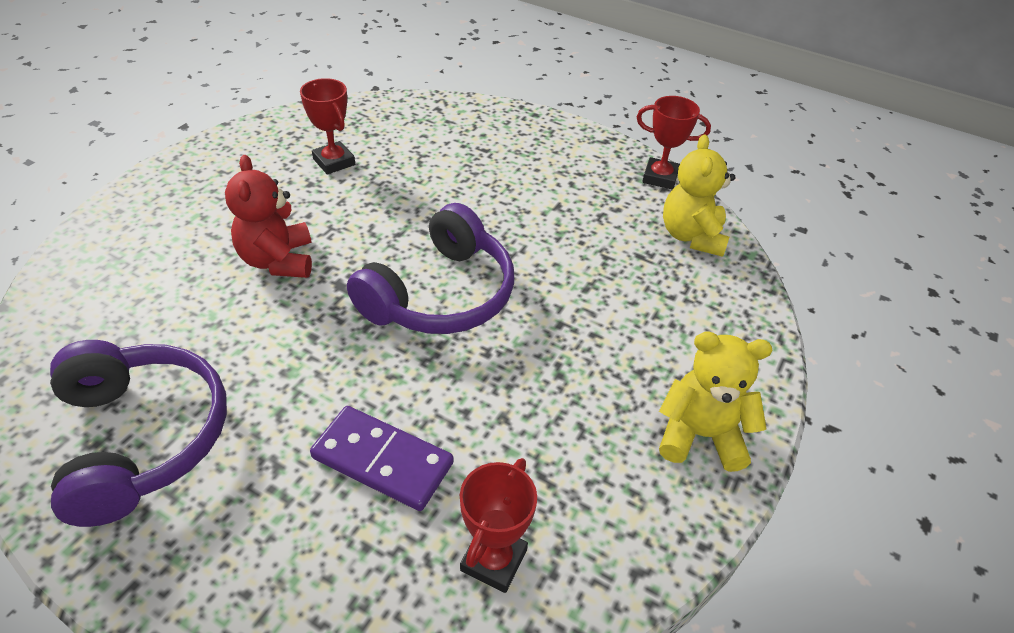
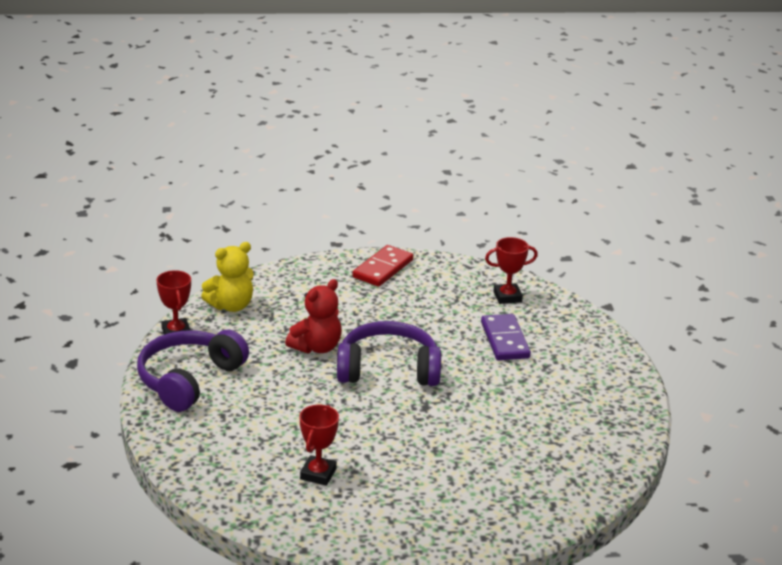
camera: 125 degrees left, 15 degrees down
(143, 437) = (586, 410): purple headphones -> purple headphones (189, 379)
(278, 261) = (437, 439): red teddy bear -> red teddy bear (316, 347)
(700, 435) = (383, 269): yellow teddy bear -> red domino

